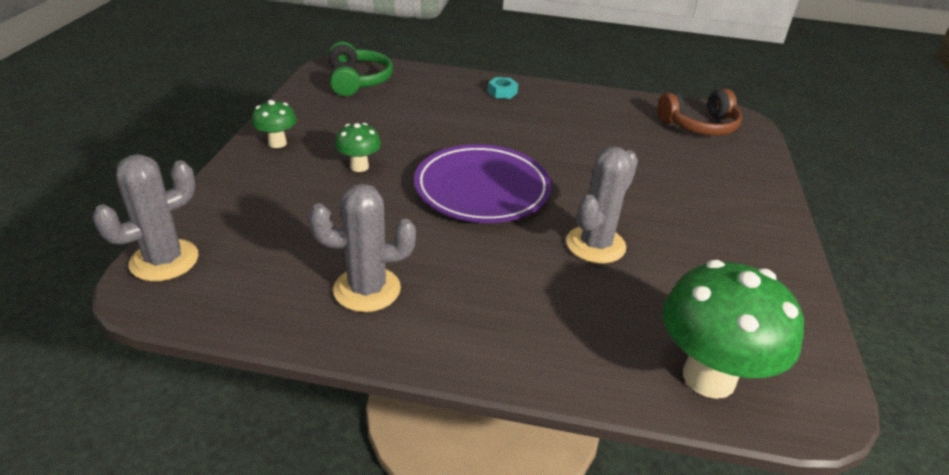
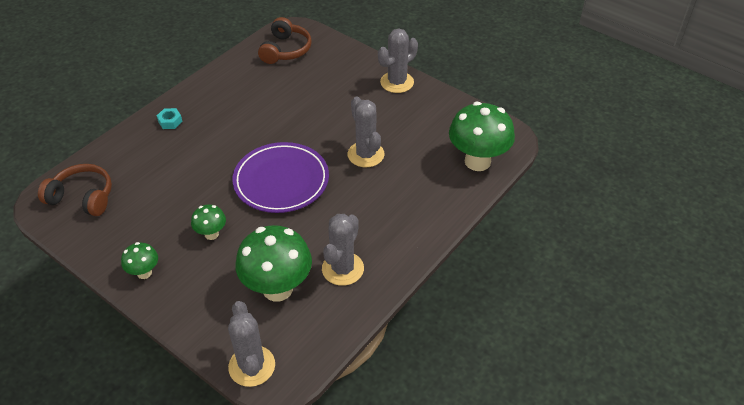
camera: 60 degrees left, 10 degrees up
(301, 242) = (277, 288): none -> green mushroom
(357, 81) = (82, 197): green headphones -> brown headphones
(766, 231) = (397, 82): none -> grey cactus

